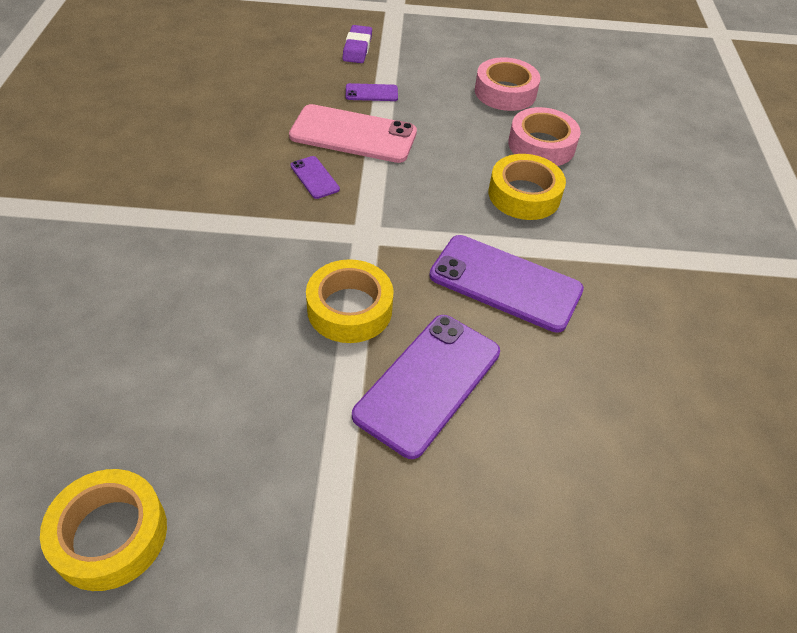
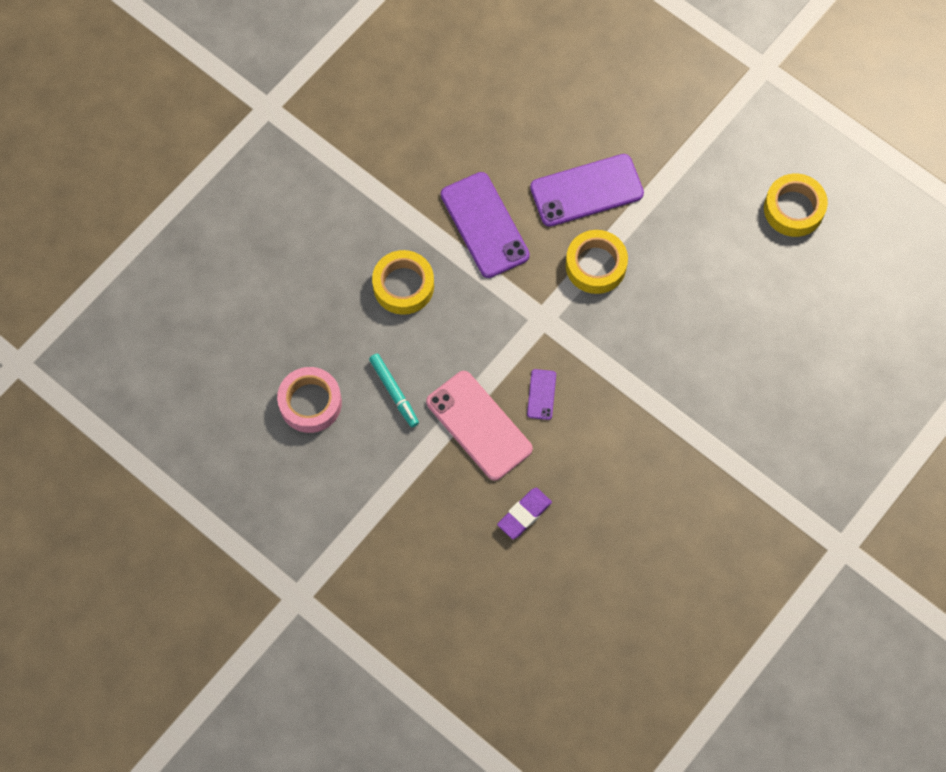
camera: 140 degrees left, 20 degrees up
(357, 48) = (388, 545): purple eraser -> purple eraser (524, 514)
(371, 93) = (425, 470): purple phone -> none
(448, 124) = (394, 392): none -> turquoise marker
(541, 145) = (342, 325): pink tape -> none

